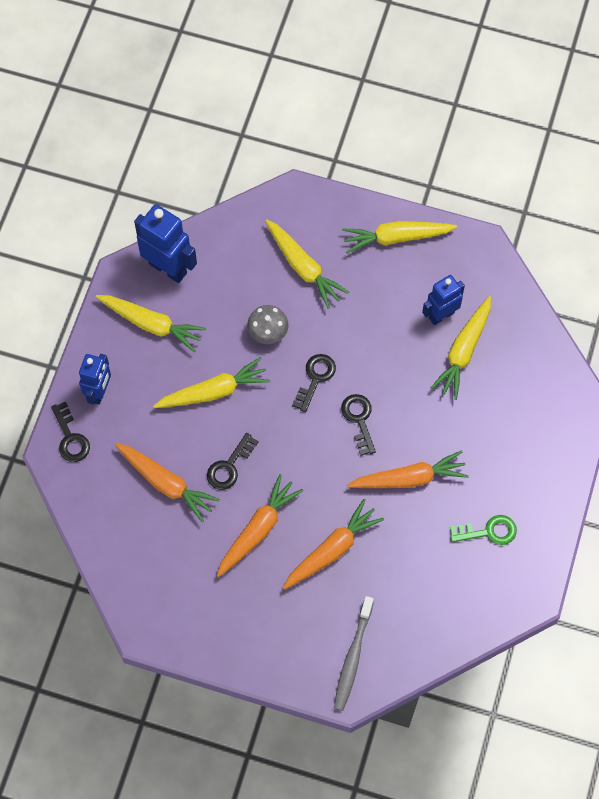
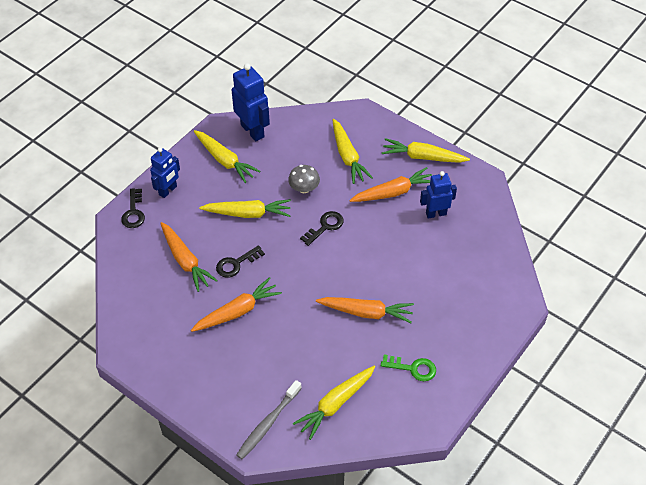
camera: 20 degrees right, 15 degrees down
(332, 549) = (286, 342): orange carrot -> orange carrot (393, 192)
(359, 420) = (345, 262): black key -> none
(463, 351) = (443, 241): yellow carrot -> yellow carrot (335, 404)

